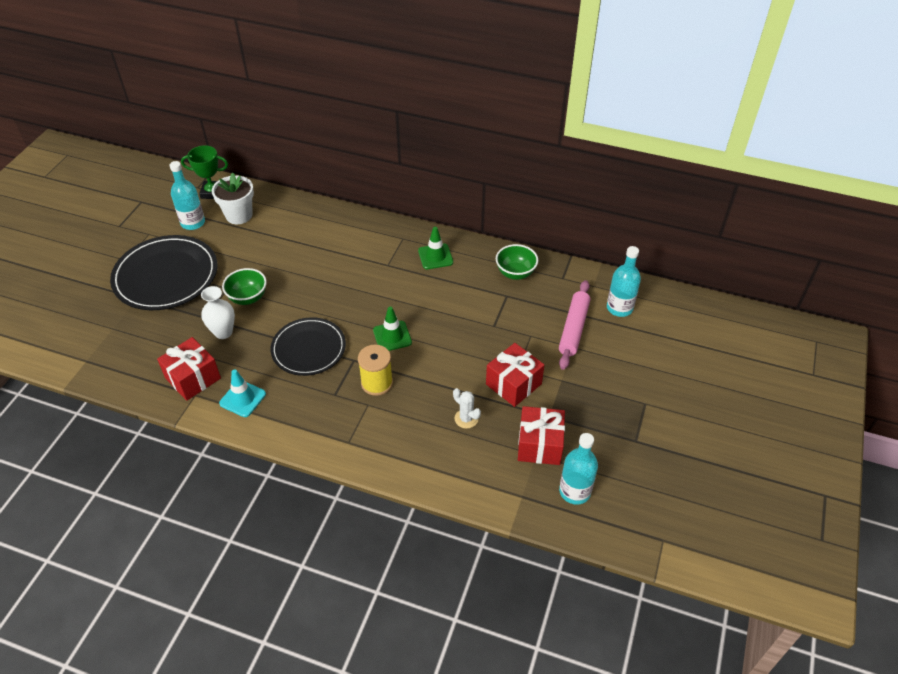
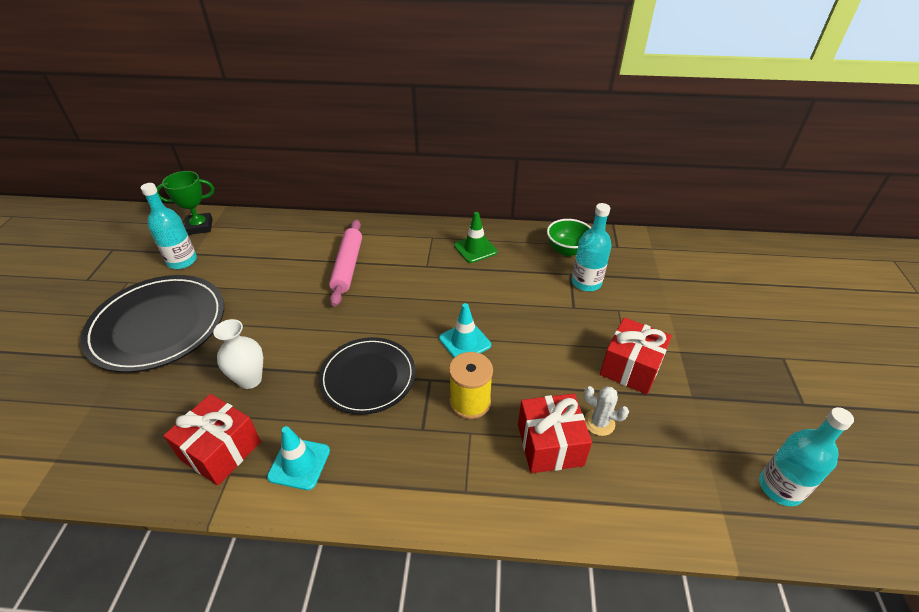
camera: 15 degrees left, 5 degrees down
(239, 215) = (237, 244): white flower pot -> none
(248, 298) = (271, 331): green bowl -> none
(392, 336) = (465, 342): green traffic cone -> turquoise traffic cone
(539, 445) = (702, 435): red gift -> red gift (550, 444)
(573, 329) = (658, 294): pink rolling pin -> pink rolling pin (347, 266)
(619, 308) = (691, 264): turquoise bottle -> turquoise bottle (586, 282)

